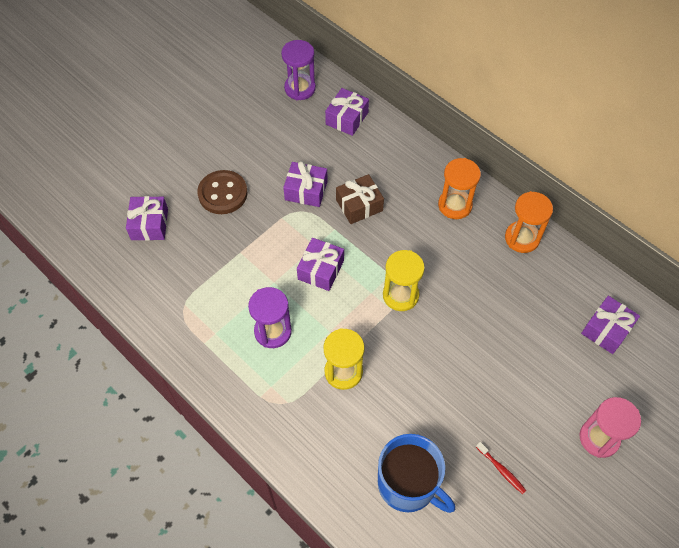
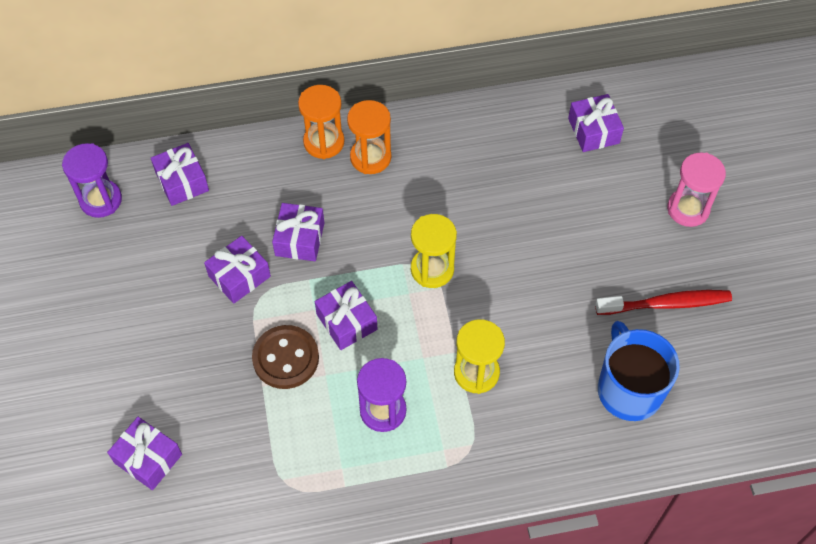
camera: 55 degrees left, 0 degrees up
(223, 193) = (172, 359): brown button -> brown button (286, 358)
(359, 205) = (300, 239): brown gift -> purple gift
(408, 484) = (629, 389): blue mug -> blue mug turned 90 degrees counterclockwise
(501, 470) = (666, 304): red toothbrush -> red toothbrush, size x1.98
(522, 238) = (452, 129): orange hourglass -> orange hourglass (324, 142)

